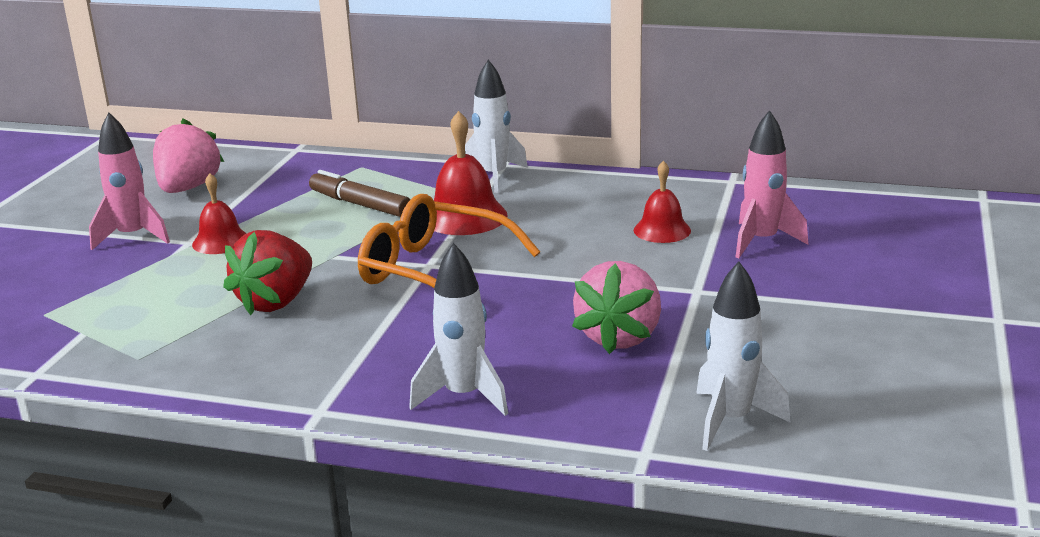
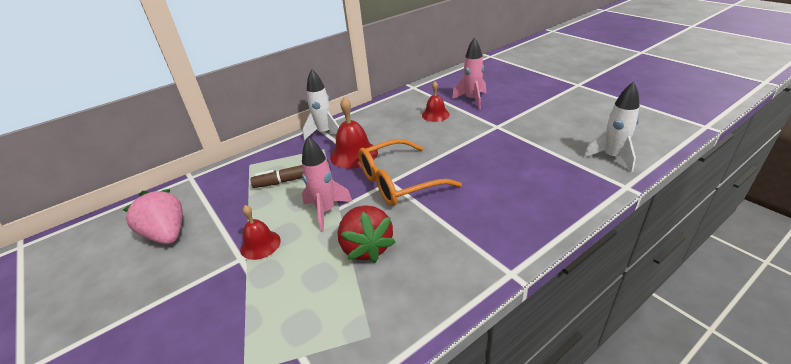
camera: 50 degrees left, 10 degrees up
(133, 237) = (195, 282): pink rocket -> pink rocket (326, 211)
(463, 396) = (536, 217): white rocket -> none
(619, 337) = (519, 157): pink strawberry -> none

